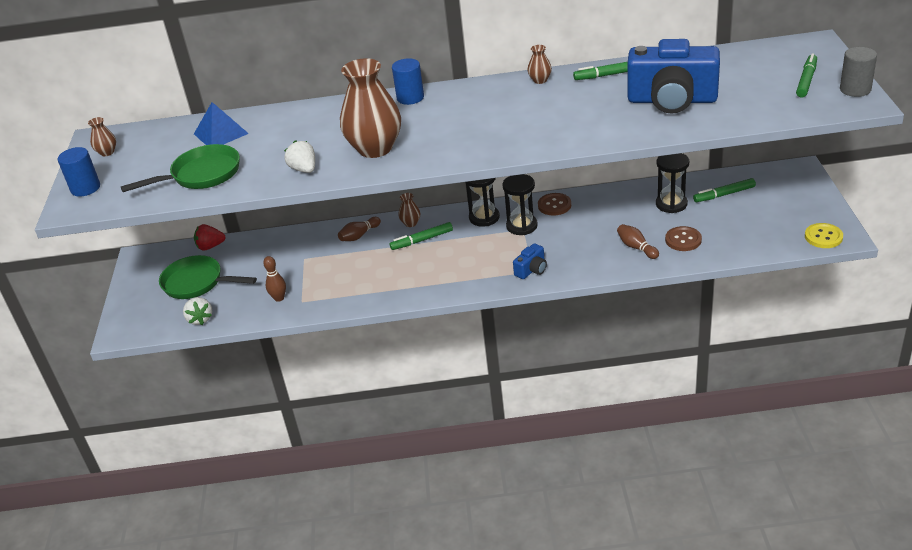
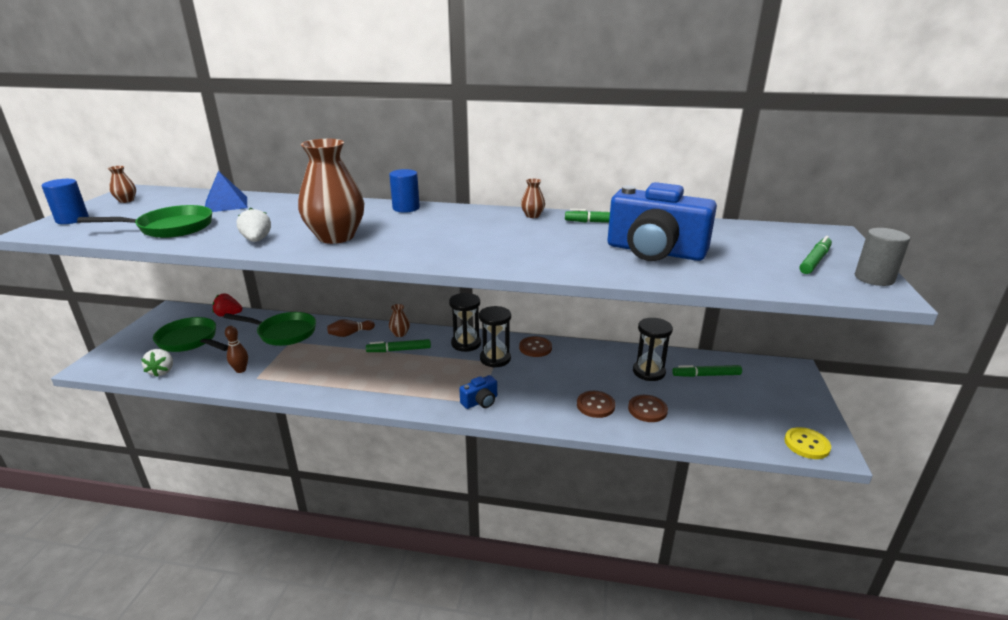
camera: 10 degrees right, 10 degrees down
(289, 251) = (284, 333): none -> green pan
(636, 247) = (595, 405): brown bowling pin -> brown button

